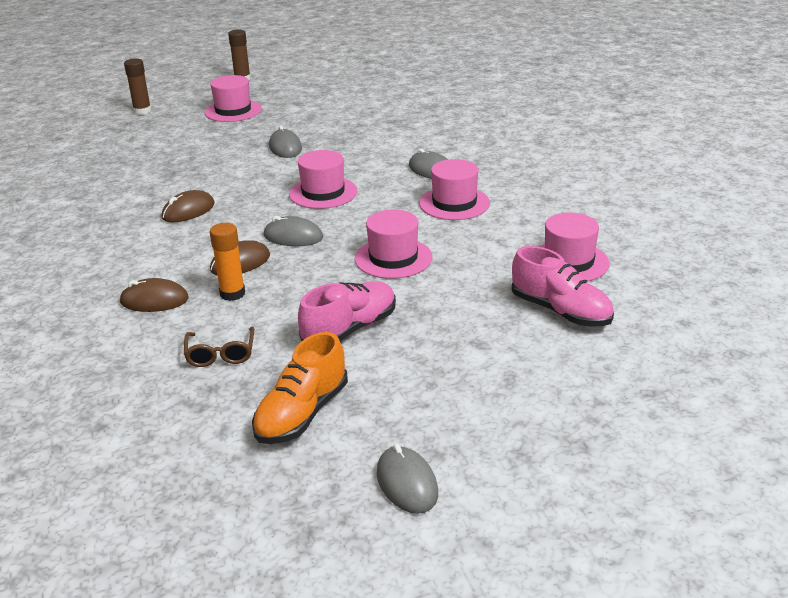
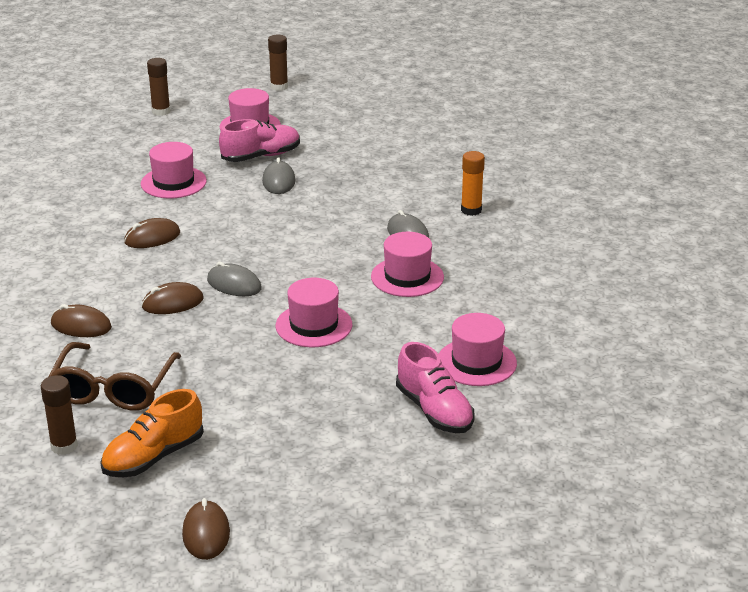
camera: 15 degrees right, 0 degrees up
(195, 423) = (64, 446): none -> brown glue stick
(220, 354) = (113, 389): brown glasses -> brown glasses, size x1.83
(232, 294) = (151, 333): orange glue stick -> orange glue stick (471, 210)
(323, 193) = (287, 241): pink hat -> pink hat (173, 182)
(350, 329) = (235, 389): pink shoe -> pink shoe (261, 156)
(407, 483) = (206, 533): grey mouse -> brown mouse

